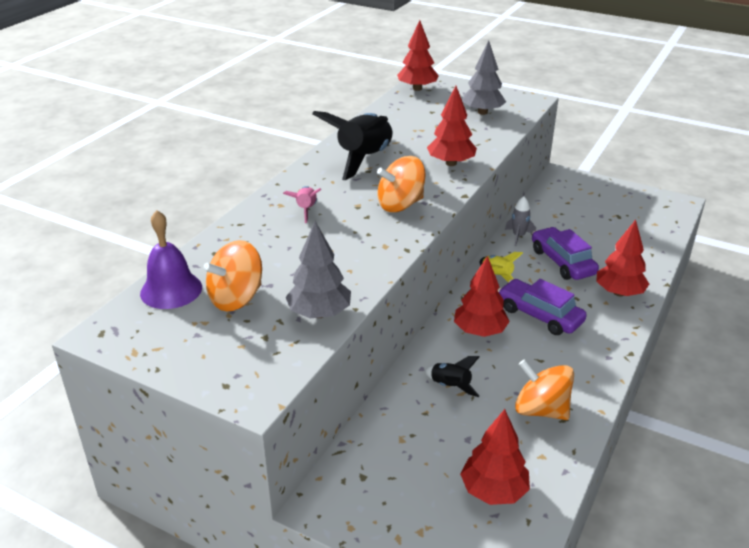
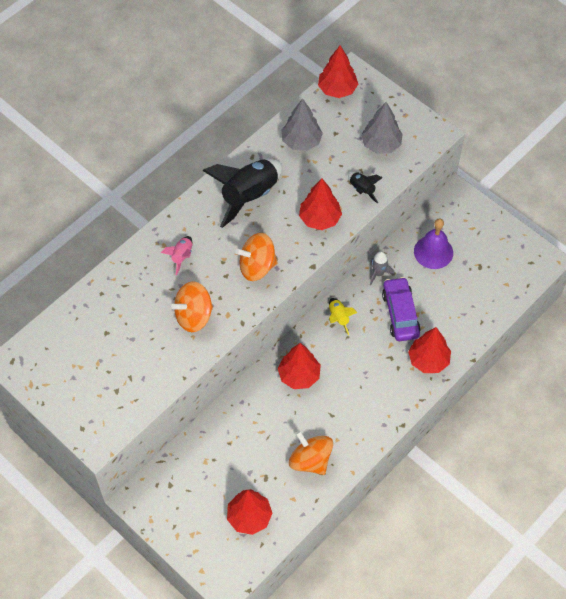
camera: 15 degrees right, 25 degrees up
(171, 290) = (64, 328): purple bell -> purple bell (433, 252)
(236, 298) = (106, 348): orange spinning top -> orange spinning top (194, 316)
(319, 313) = (158, 377): grey tree -> grey tree (301, 141)
(450, 386) = (256, 424): black rocket -> black rocket (362, 190)
(539, 315) = (352, 369): purple car -> none

